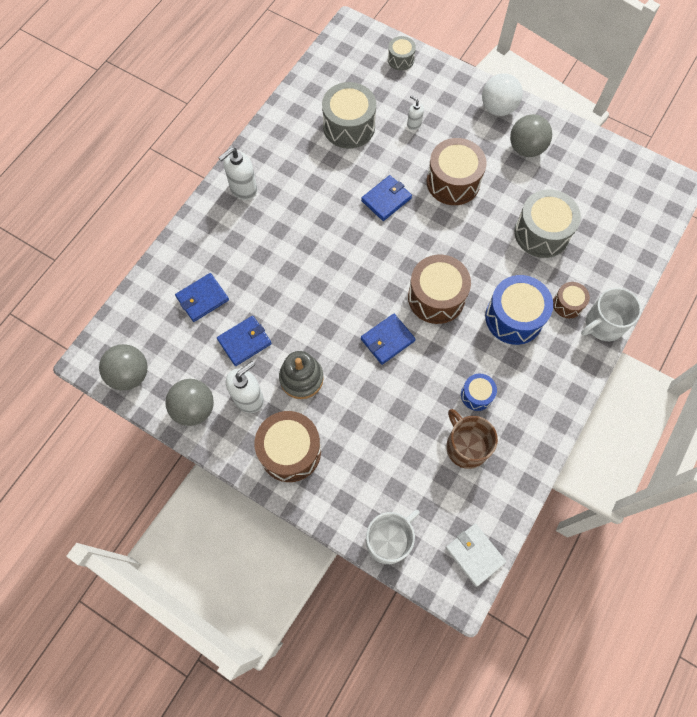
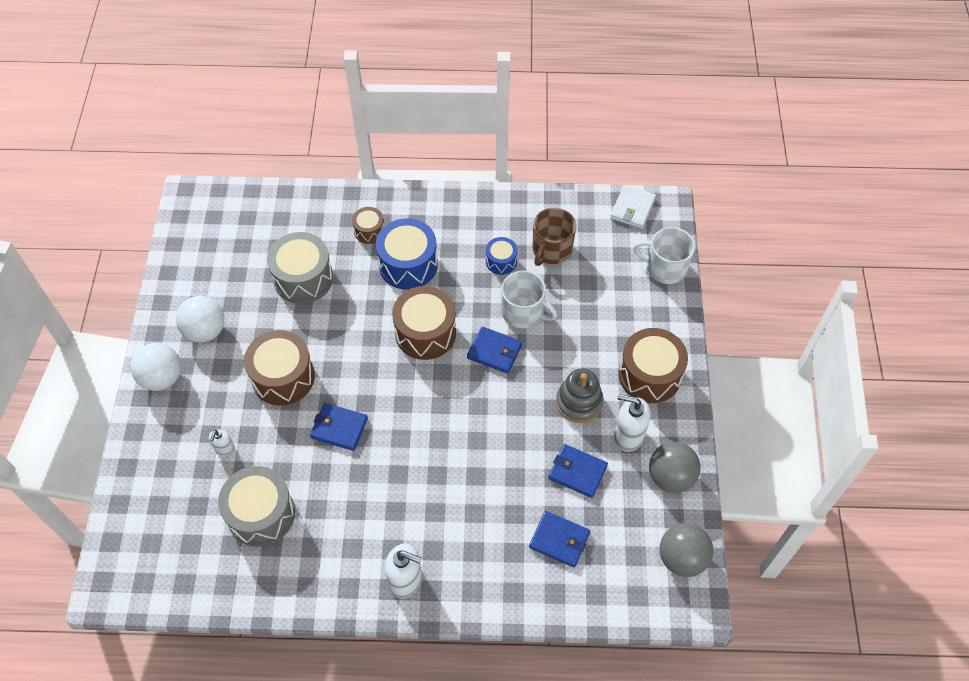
camera: 120 degrees left, 10 degrees down
(400, 59) = (133, 508): grey drum -> none
(526, 148) = (205, 331): grey ball -> white ball
(603, 324) = (374, 199): white mug -> white mug (523, 312)

